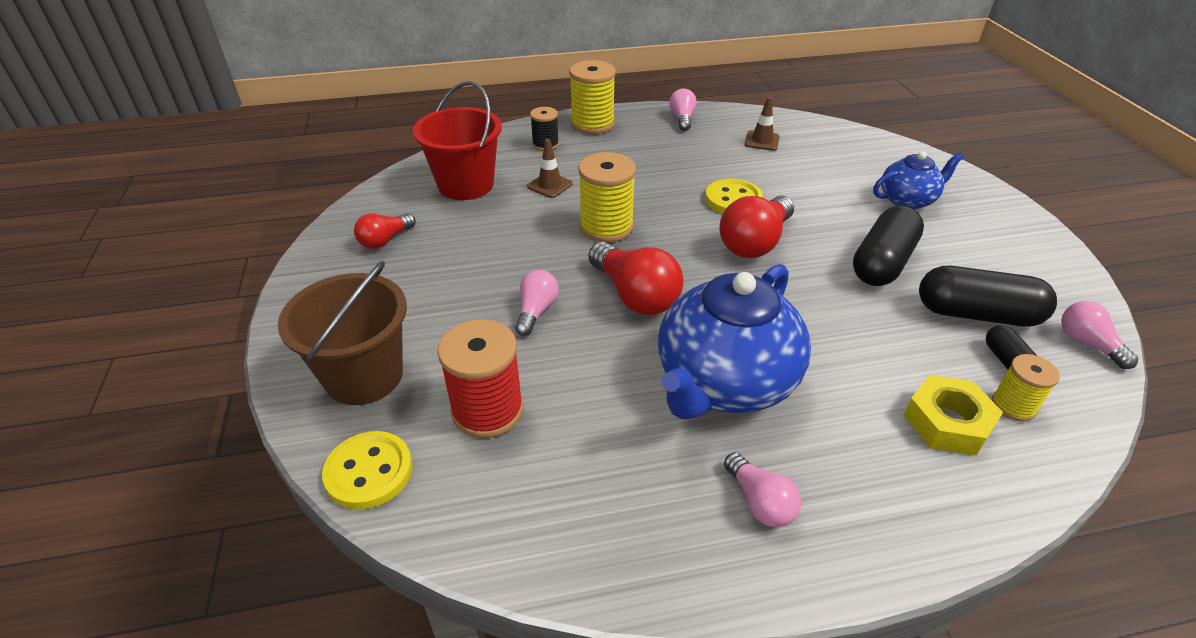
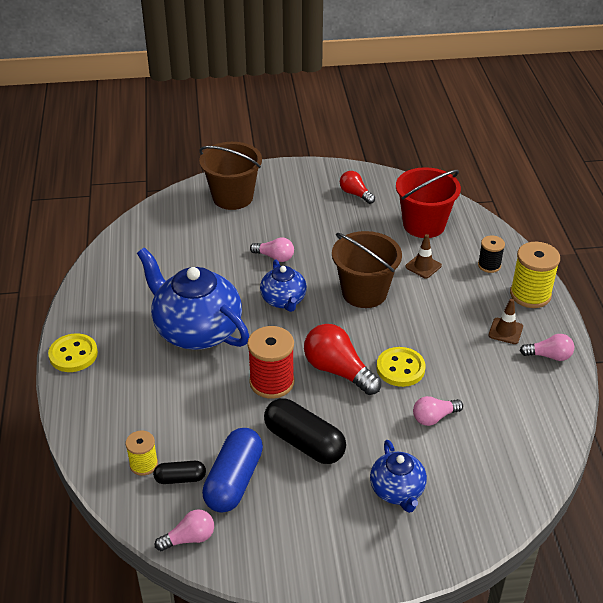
camera: 95 degrees right, 0 degrees up
(369, 472) = (169, 204): yellow button -> yellow button (73, 354)
(487, 410) = (198, 239): red spool -> red spool (272, 382)
(606, 227) = (364, 292): yellow spool -> brown bucket
(635, 295) = (284, 300): red light bulb -> blue teapot
(760, 502) = (112, 330): pink light bulb -> pink light bulb (434, 417)
(762, 141) = (508, 407): brown traffic cone -> brown traffic cone (505, 331)
(947, 422) = (140, 425): yellow nut -> none
(977, 314) = (234, 481): black capsule -> blue capsule

